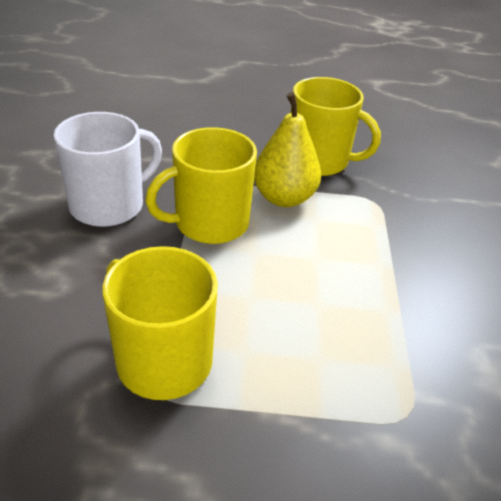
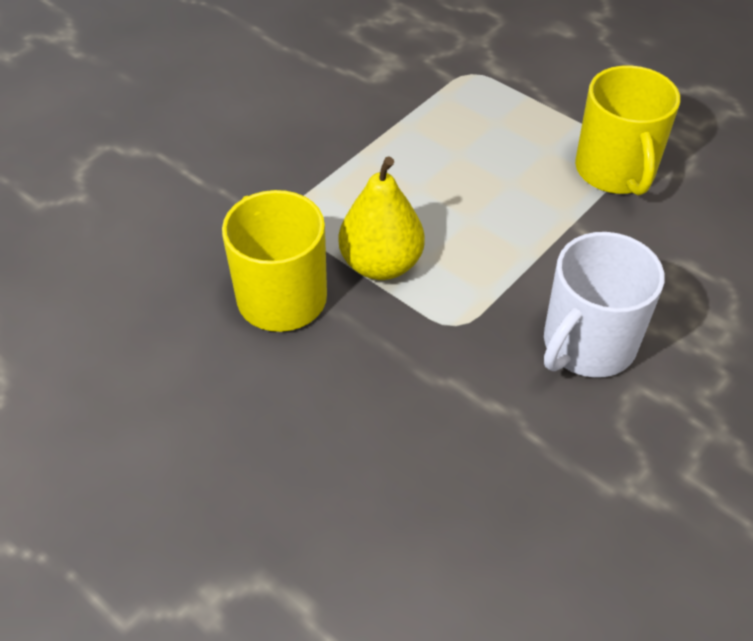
camera: 140 degrees left, 10 degrees up
(109, 205) = (587, 345): white mug -> white mug turned 45 degrees counterclockwise
(209, 223) = (490, 270): yellow mug -> none

